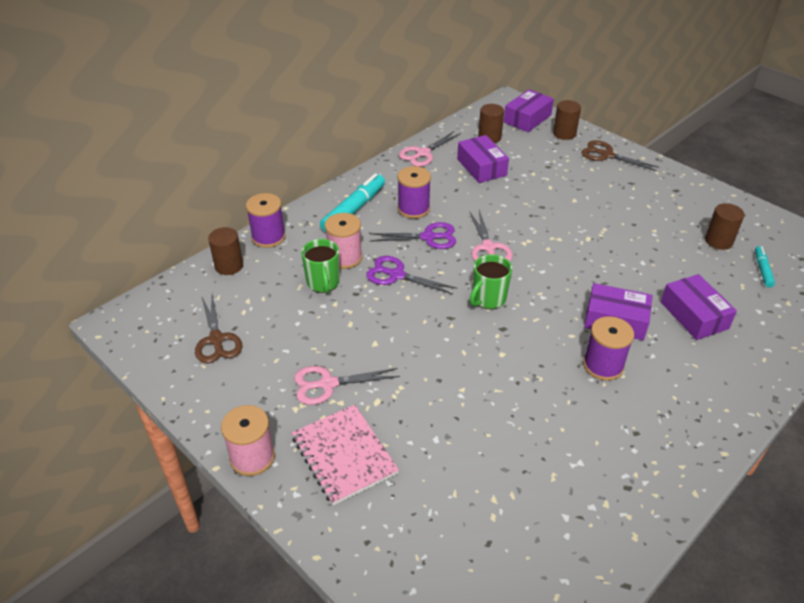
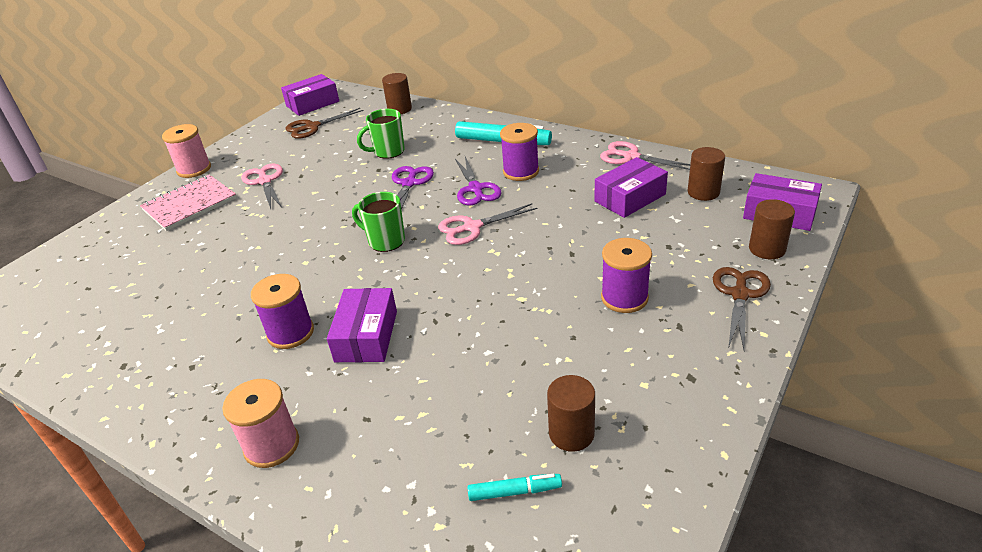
camera: 80 degrees right, 5 degrees down
(268, 237) = (443, 114): purple spool -> purple spool (624, 298)
(345, 257) = (427, 153): pink spool -> pink spool (271, 445)
(694, 315) = (387, 408): purple box -> purple box (312, 103)

